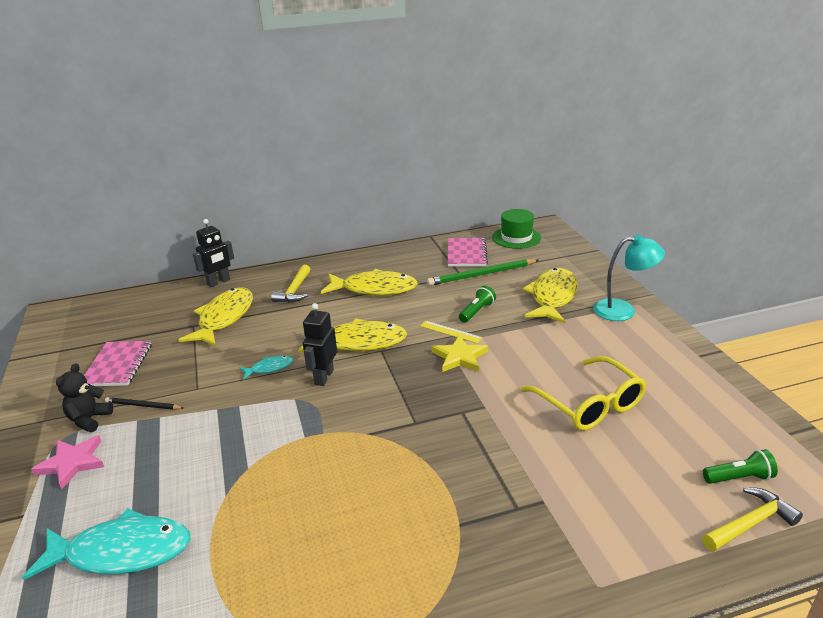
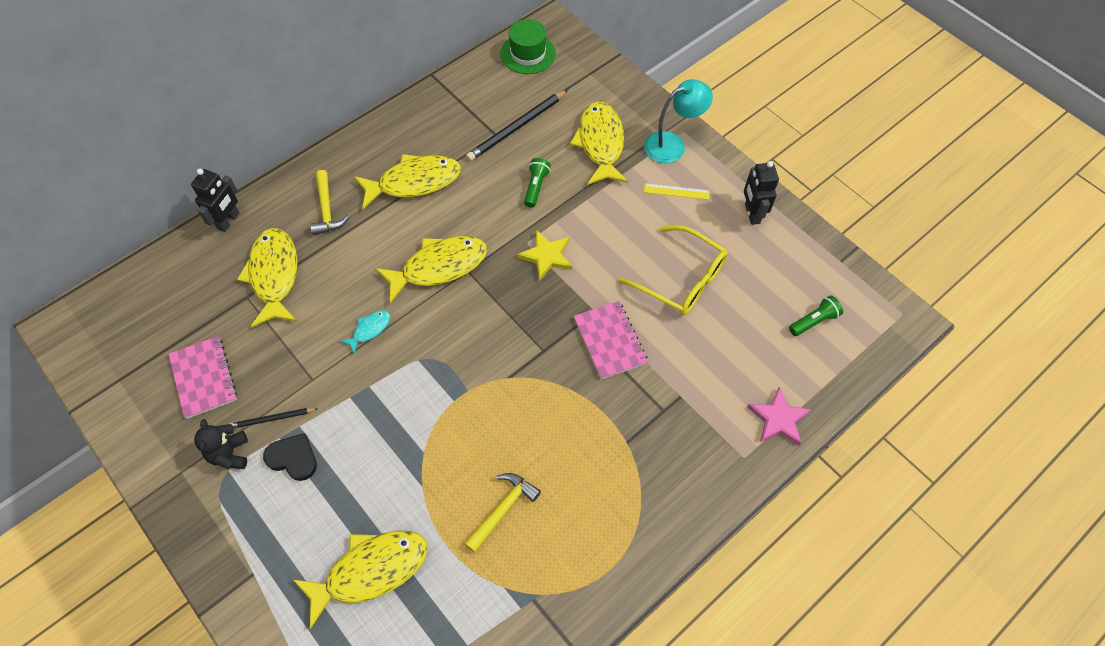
camera: 25 degrees left, 30 degrees up
(72, 463) = (254, 506): pink star -> pink star (778, 419)
(122, 552) = (370, 571): turquoise fish -> yellow fish
(134, 438) = (293, 458): none -> black heart
(323, 377) = (430, 324): black robot -> black robot (752, 214)
(450, 332) = (523, 224): yellow ruler -> yellow ruler (676, 191)
(466, 254) = (486, 96): pink notebook -> pink notebook (610, 341)
(481, 275) = (517, 127): green pencil -> black pencil
(750, 523) = (830, 363): yellow hammer -> yellow hammer (502, 509)

